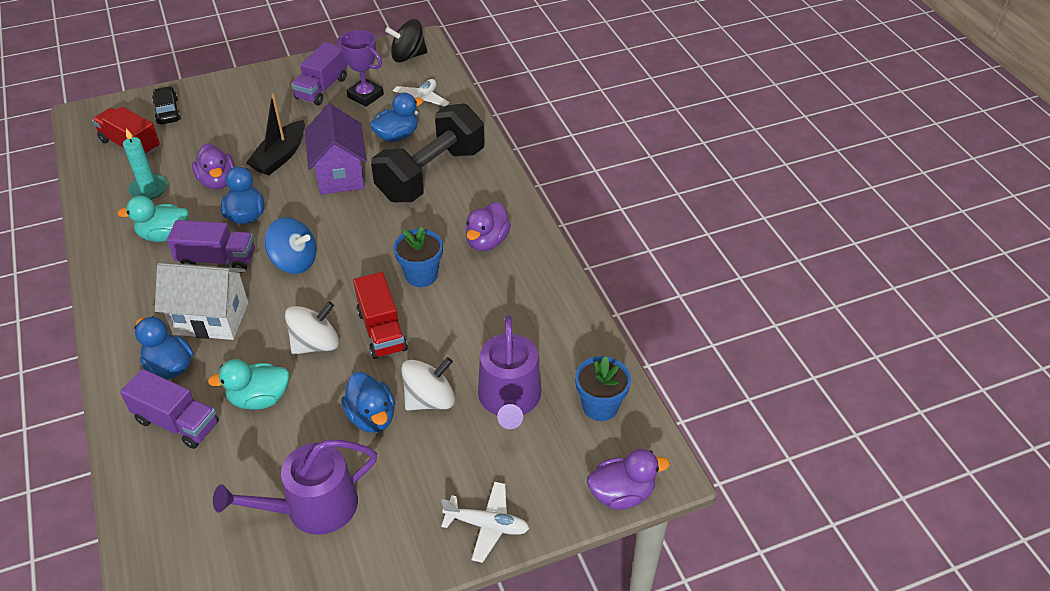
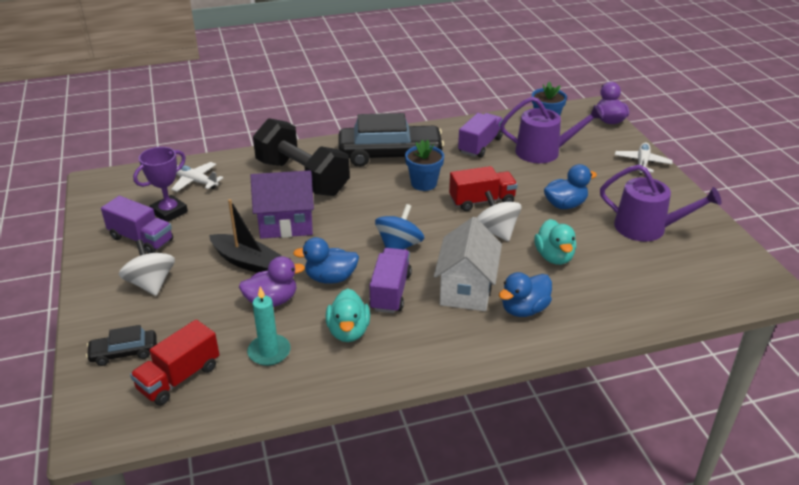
camera: 85 degrees left, 10 degrees down
(177, 422) = (583, 299): purple truck -> purple truck (480, 145)
(313, 507) = (647, 228): purple watering can -> purple watering can turned 45 degrees counterclockwise
(397, 136) = (241, 194): blue duck -> none
(408, 56) = (115, 188): black spinning top -> none
(430, 400) = (547, 181): white spinning top -> white spinning top (151, 284)
(487, 241) = (390, 155): purple duck -> black car

